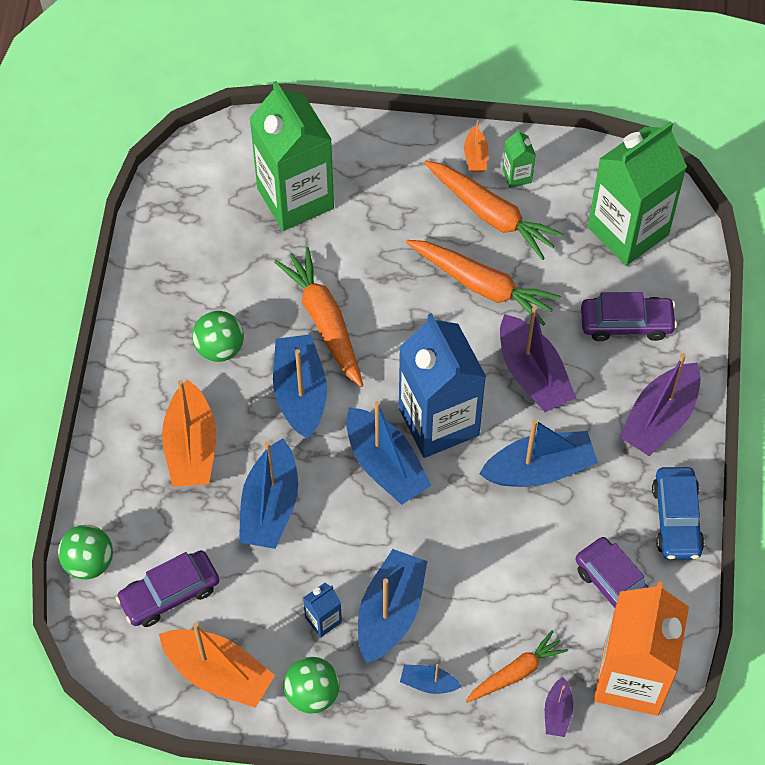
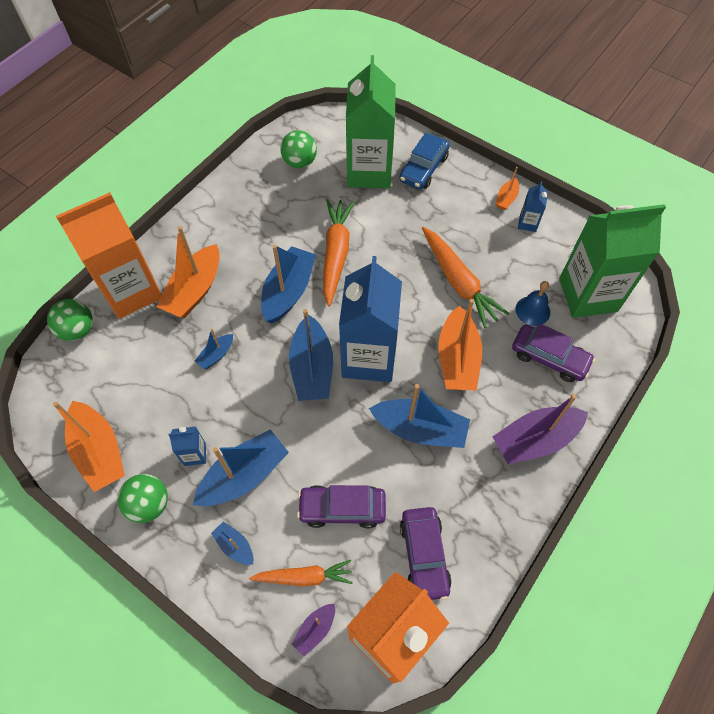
camera: 30 degrees right, 0 degrees up
(118, 486) = (132, 291): none -> orange carton
(169, 593) = (110, 378): purple car -> purple car (342, 508)
(219, 348) = (257, 238): green ball -> green ball (300, 162)
(270, 506) = (216, 355): blue boat -> blue boat, size x0.49
(491, 214) = (494, 239): orange carrot -> none
(517, 176) = (527, 223): green carton -> blue carton
(532, 374) = (457, 359): purple boat -> orange boat
(580, 279) = (532, 310): none -> blue bell
(676, 519) = (504, 525): blue car -> blue car (423, 168)

